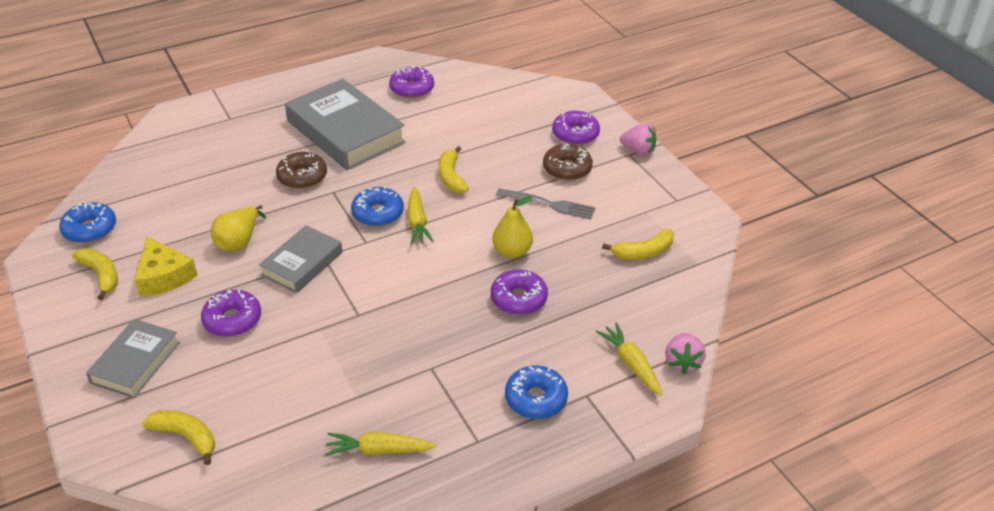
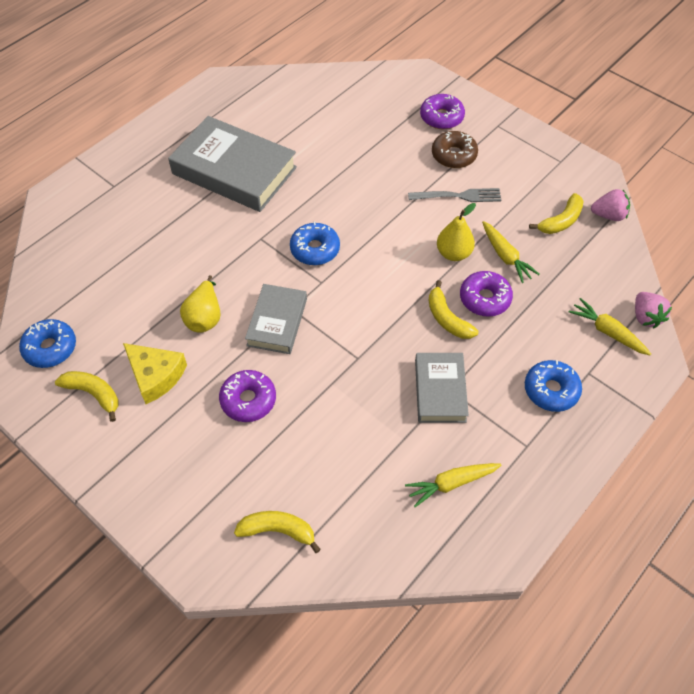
camera: 20 degrees left, 15 degrees up
(135, 362) = (185, 473): grey book -> grey book (440, 390)
(302, 177) = (222, 231): brown donut -> none
(412, 89) = (269, 107): purple donut -> none
(417, 222) = (355, 247): yellow carrot -> yellow carrot (505, 256)
(451, 177) = (358, 192): yellow banana -> yellow banana (447, 318)
(638, 150) = (503, 120): pink strawberry -> pink strawberry (608, 215)

